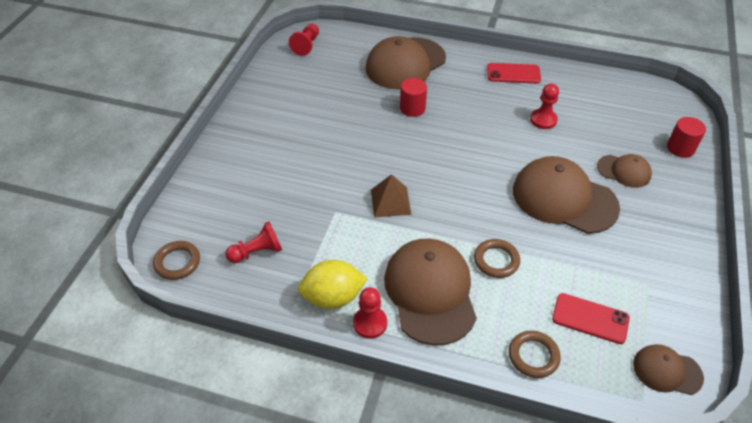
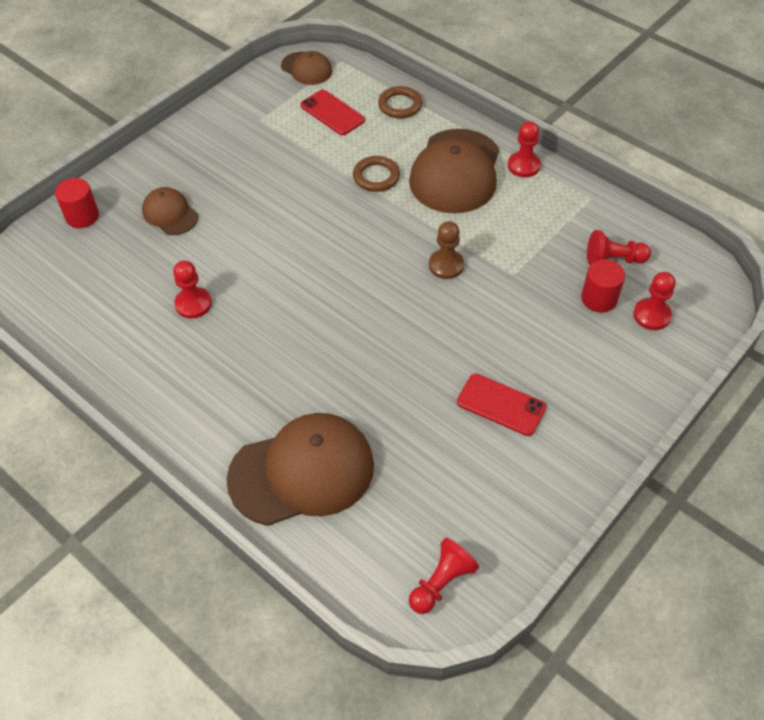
camera: 155 degrees left, 5 degrees up
(177, 262) = (703, 276): brown ring -> none
(217, 215) = (651, 315): none -> red pawn
(333, 297) = (549, 195): yellow lemon -> none
(390, 202) = (446, 265): brown pyramid -> brown pawn
(412, 108) = (344, 382): red cylinder -> red cylinder (599, 299)
(513, 73) = (163, 390): red phone -> red phone (501, 405)
(564, 198) = (260, 208): brown cap -> none

